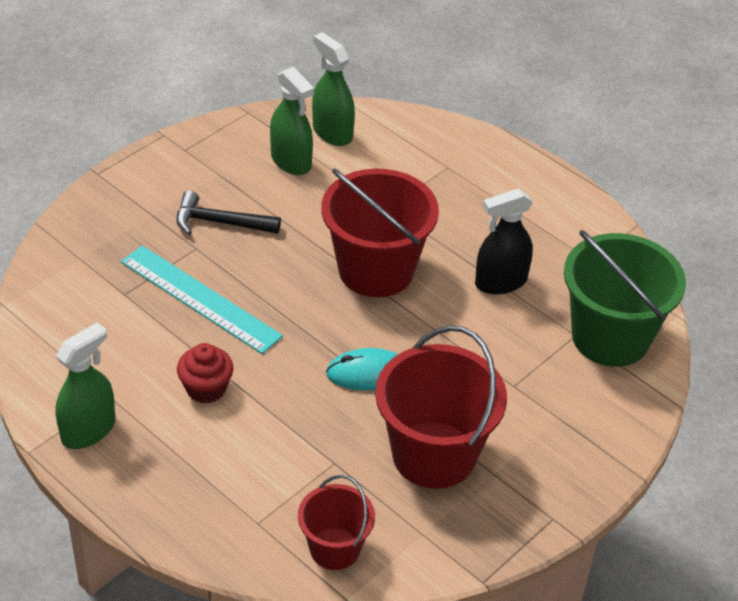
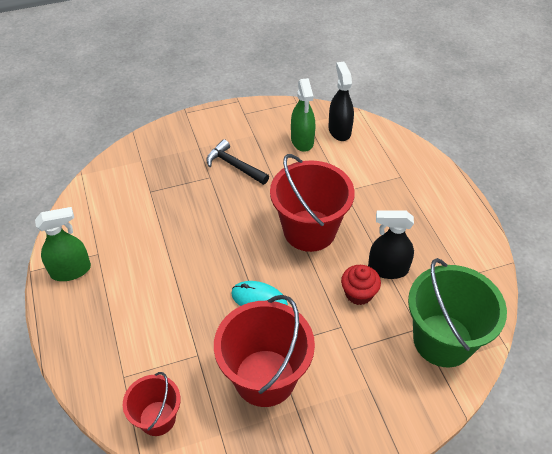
camera: 30 degrees right, 5 degrees up
(200, 298) = (190, 210): turquoise ruler -> none
(206, 388) = (154, 270): red cupcake -> red cupcake (358, 293)
(332, 133) = (339, 130): green spray bottle -> black spray bottle

